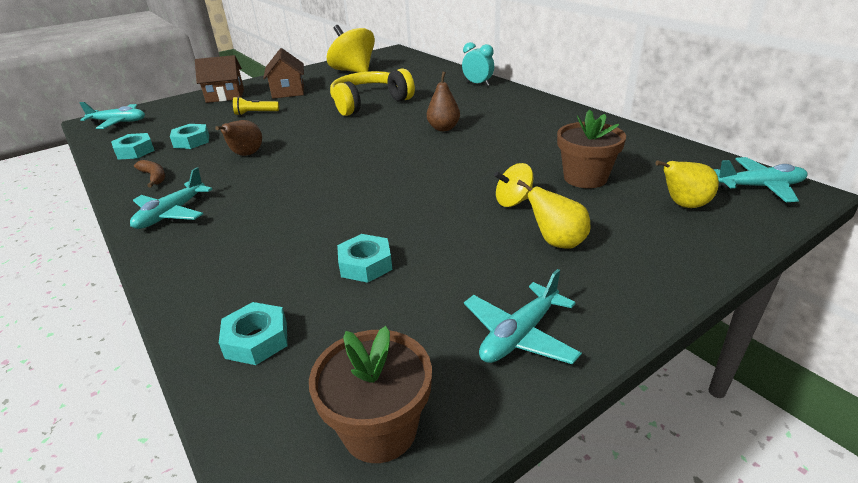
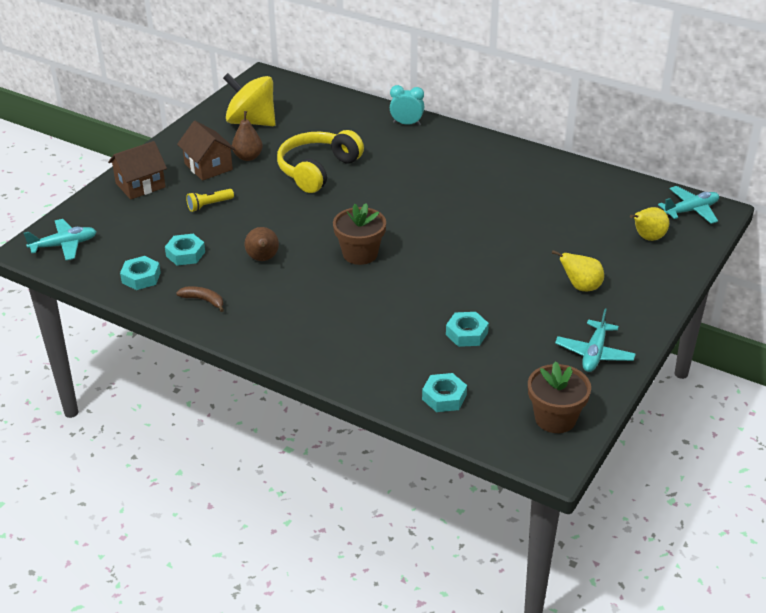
camera: 25 degrees left, 5 degrees up
(171, 214) = (270, 331): turquoise plane -> none
(443, 128) = (420, 192): brown pear -> brown pear (248, 157)
(513, 201) = (531, 259): yellow spinning top -> none
(585, 178) = (570, 226): brown flower pot -> brown flower pot (360, 254)

